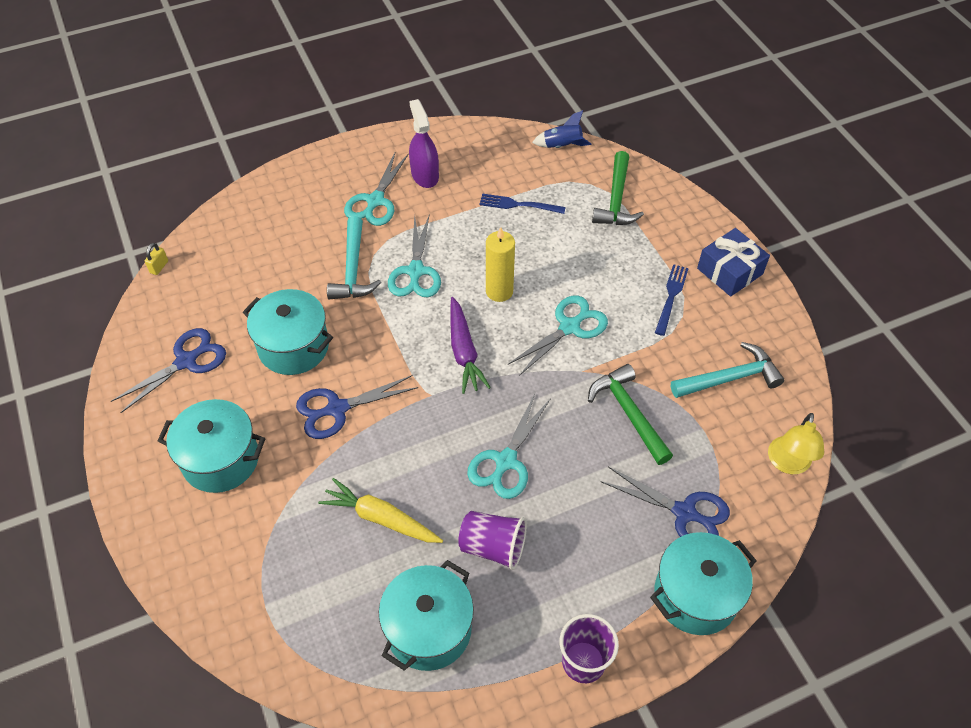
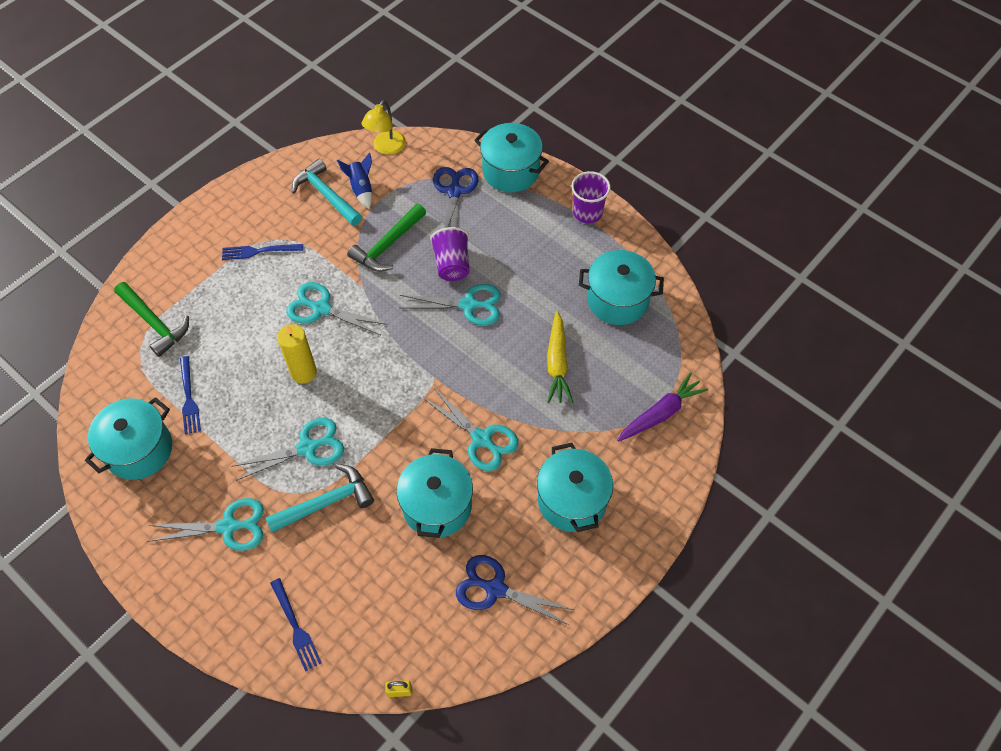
camera: 115 degrees left, 5 degrees up
(259, 219) = (295, 627): none -> blue fork
(337, 409) = (482, 439): blue scissors -> turquoise scissors
(425, 175) = (174, 497): purple spray bottle -> none
(464, 351) = (380, 372): purple carrot -> purple carrot (661, 413)
(484, 163) = (139, 450): none -> turquoise pot
(493, 547) = (539, 287): purple cup -> purple cup (452, 264)
(562, 146) = (91, 391): blue rocket -> blue rocket (361, 189)
(616, 199) = (154, 323): green hammer -> green hammer turned 60 degrees clockwise
(730, 271) = (214, 221): blue gift -> none
(788, 464) = (386, 148): yellow lamp -> yellow lamp turned 120 degrees clockwise

